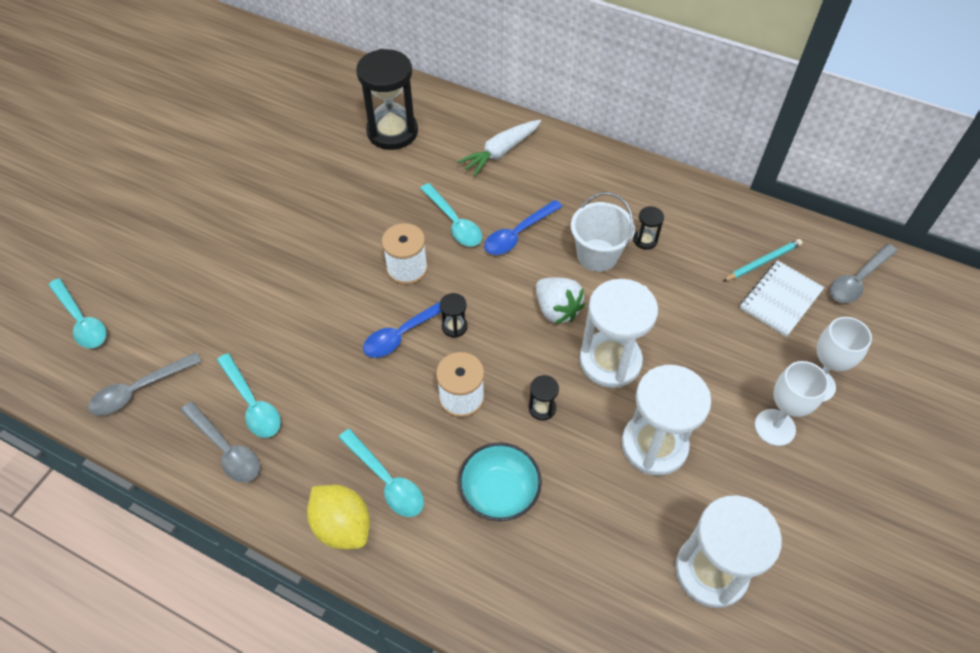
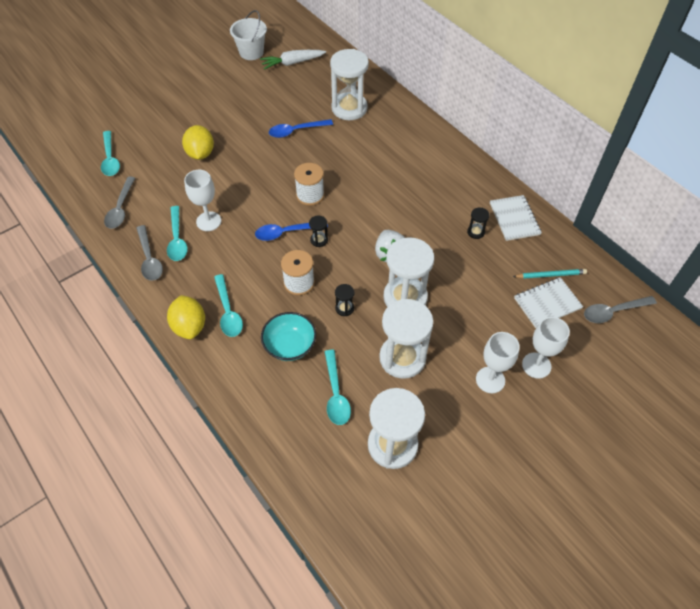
camera: 25 degrees right, 0 degrees up
(139, 390) = (121, 208): grey spoon -> grey spoon turned 75 degrees counterclockwise
(218, 264) = (200, 153): none -> yellow lemon
(284, 359) = (208, 221): none -> white goblet
(392, 132) = (349, 108): black hourglass -> white hourglass
(454, 222) = (356, 177): turquoise spoon -> turquoise spoon (336, 394)
(500, 152) = (412, 143): white carrot -> white carrot (292, 63)
(518, 234) = (392, 199): blue spoon -> blue spoon (296, 131)
(597, 255) = (437, 230): white bucket -> white bucket (251, 52)
(680, 206) = (514, 219): none -> white notebook

